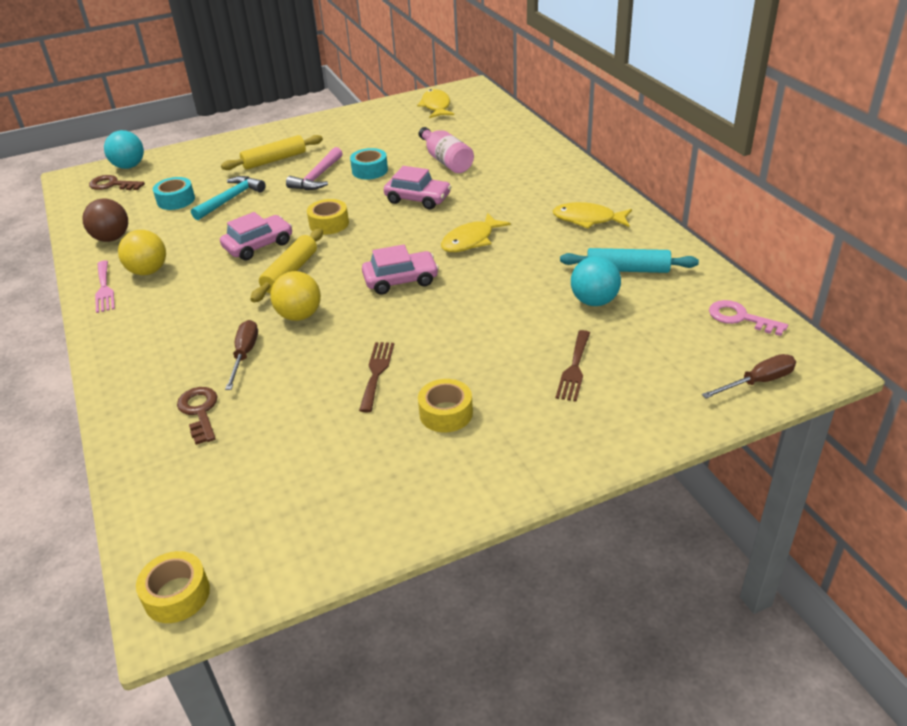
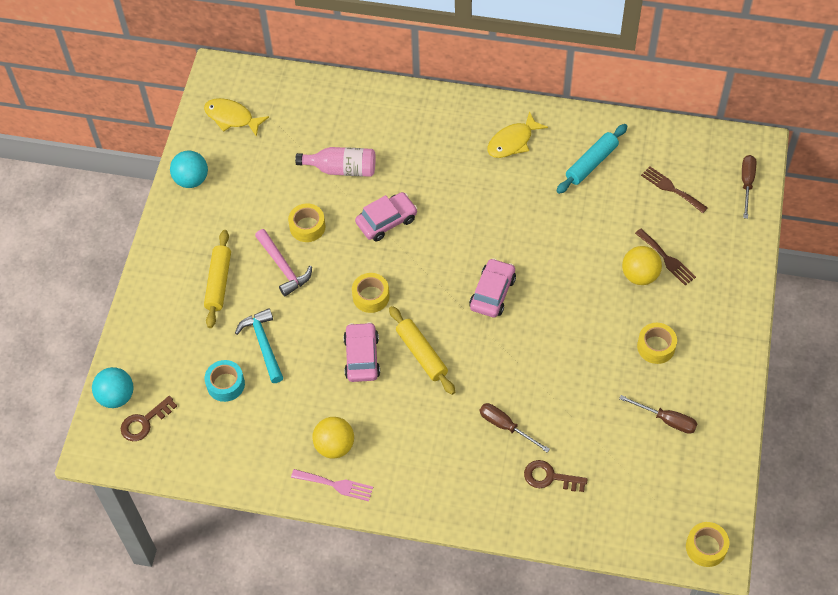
camera: 55 degrees left, 20 degrees up
(112, 238) = (253, 454): brown ball -> none
(299, 315) = (485, 374): yellow ball -> yellow ball (639, 275)
(349, 468) = (666, 420): none -> brown screwdriver
(370, 170) = (307, 227): turquoise tape -> yellow tape
(376, 372) = (587, 361): brown fork -> brown fork (671, 188)
(471, 240) = (477, 224): yellow fish -> none
(594, 301) = (610, 204): turquoise ball -> turquoise ball (191, 180)
(740, 318) = (687, 146): pink key -> none

